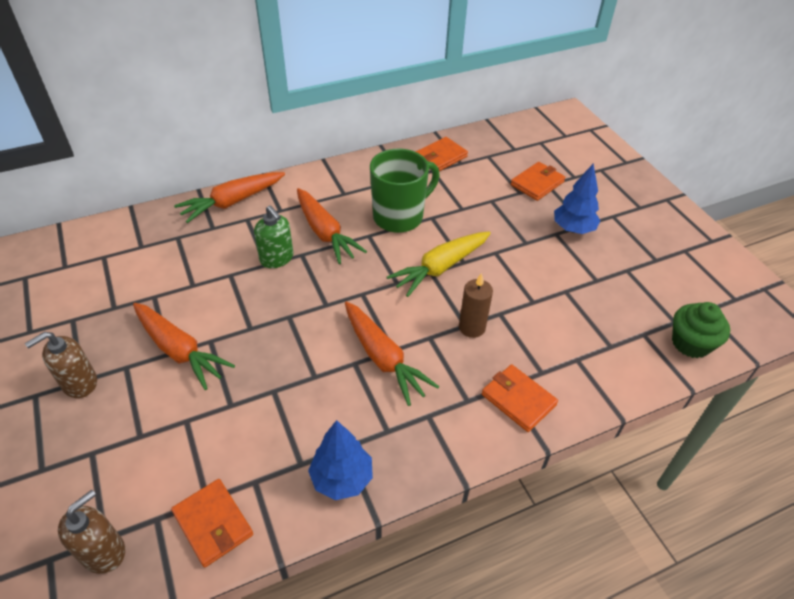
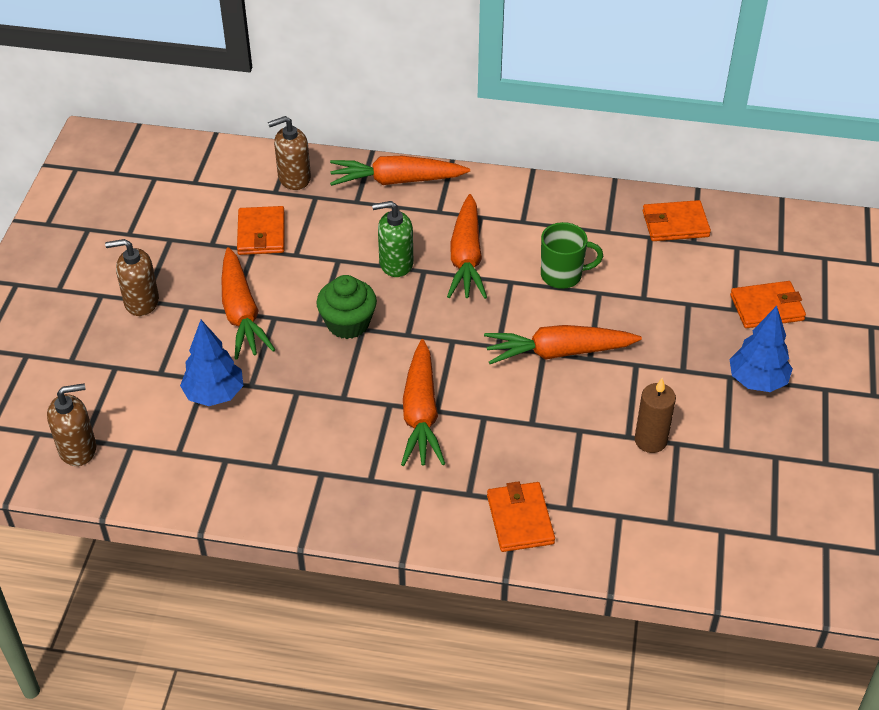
camera: 35 degrees right, 0 degrees up
(150, 231) = (294, 178): none -> brown soap dispenser
(213, 524) = (170, 474): orange wallet -> orange wallet (261, 234)
(277, 258) = (396, 263): green soap dispenser -> green soap dispenser turned 90 degrees clockwise
(342, 478) = (299, 497): blue tree -> blue tree (214, 394)
(399, 217) = (562, 275): green mug -> green mug, size x0.64
(440, 268) = (558, 352): yellow carrot -> orange carrot
(472, 327) = (536, 429): brown candle -> brown candle (650, 440)
(690, 343) = (767, 566): green cupcake -> green cupcake (348, 323)

